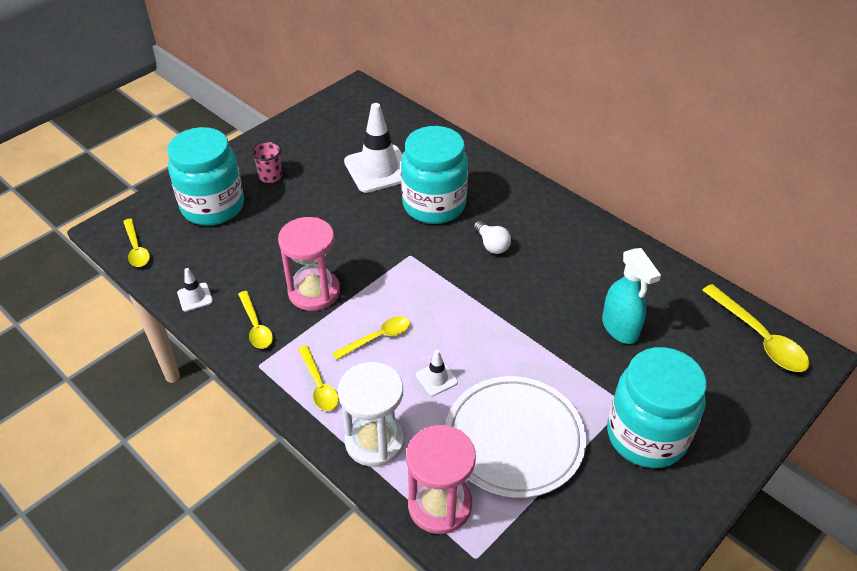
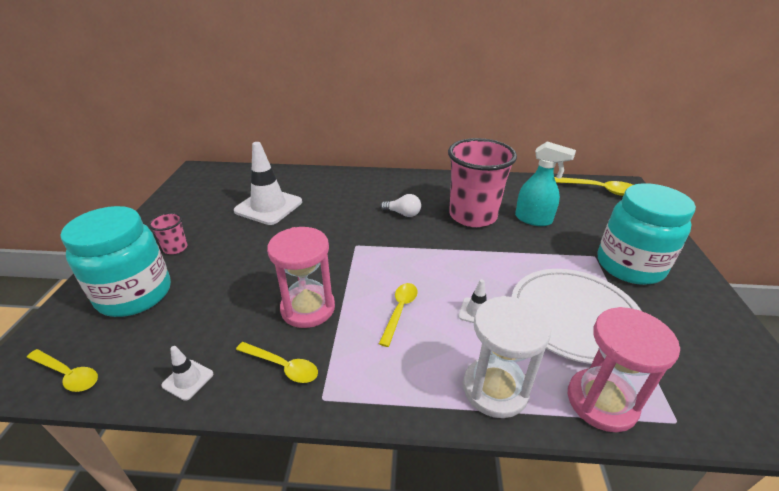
camera: 40 degrees left, 10 degrees down
(319, 385) = (396, 377): yellow spoon -> none
(434, 205) = (336, 209): turquoise jar -> none
(559, 287) = (473, 216): none -> pink cup

